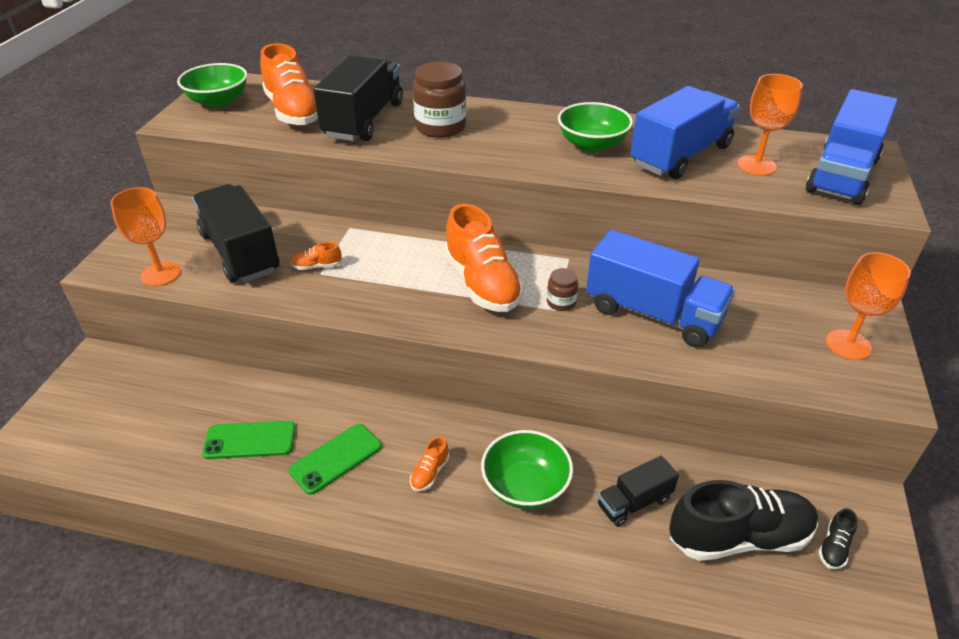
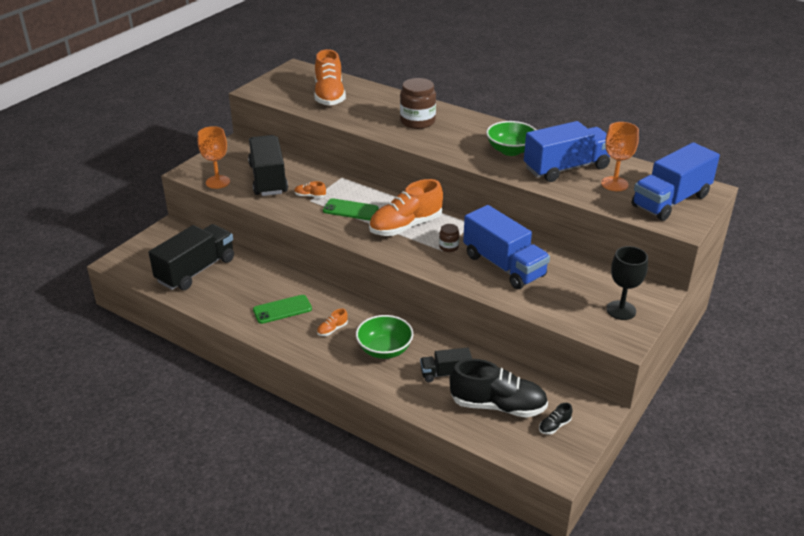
camera: 20 degrees right, 5 degrees down
(218, 102) = (286, 81): green bowl -> none
(250, 440) = (238, 289): green phone -> green phone (350, 210)
(364, 120) = (371, 109): black truck -> black truck (196, 270)
(482, 283) = (406, 226): orange shoe -> orange shoe turned 60 degrees clockwise
(848, 345) = (621, 310): orange goblet -> black goblet

